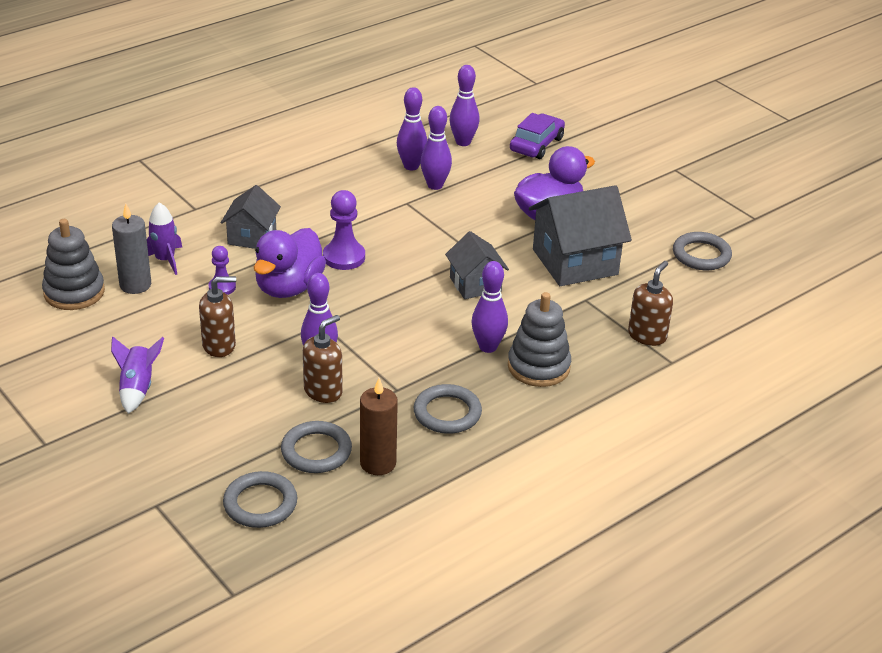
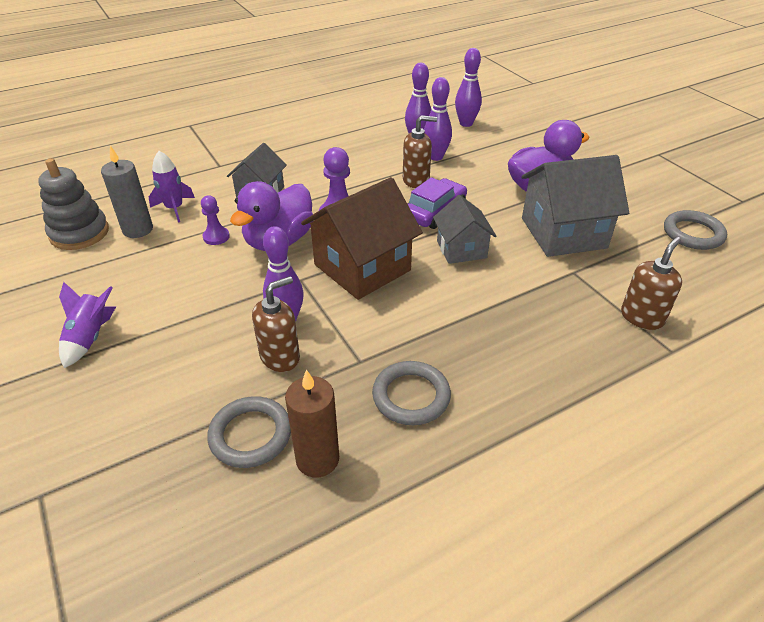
camera: 10 degrees right, 5 degrees up
(219, 345) = (191, 296): brown soap dispenser -> brown soap dispenser (416, 180)
(260, 504) = (161, 506): grey ring -> none
(380, 308) = (362, 267): none -> brown house
(488, 347) = (466, 318): purple bowling pin -> none
(536, 144) = (530, 128): purple car -> purple car (434, 212)
(538, 367) = (520, 346): grey stacking toy -> none

